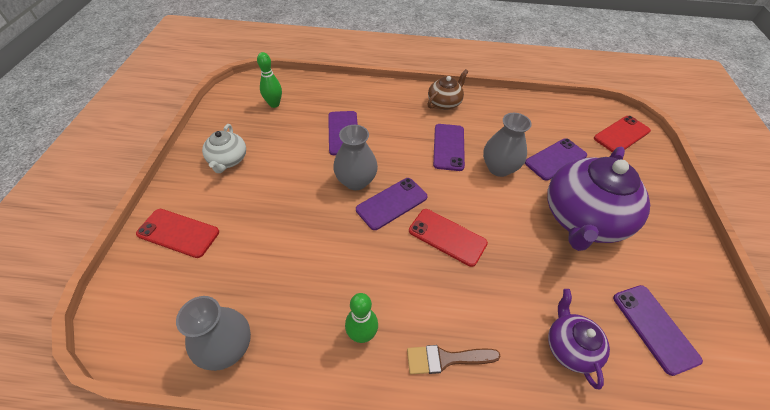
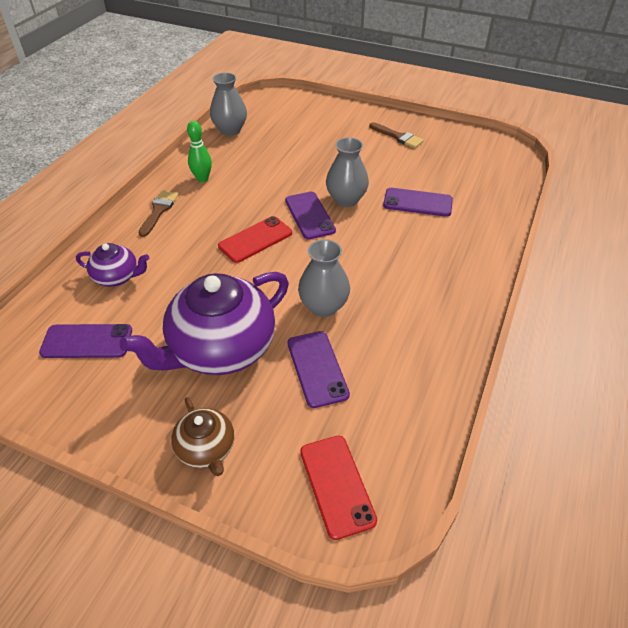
camera: 110 degrees right, 5 degrees down
(178, 233) = (329, 115): red phone -> none
(228, 160) = (398, 137): white teapot -> brown brush
(274, 104) = (474, 165): green bowling pin -> none
(444, 103) = (456, 295): brown teapot -> brown teapot (206, 449)
(448, 147) = (372, 274): purple phone -> none
(582, 219) = (221, 349): purple teapot -> purple teapot turned 90 degrees counterclockwise

